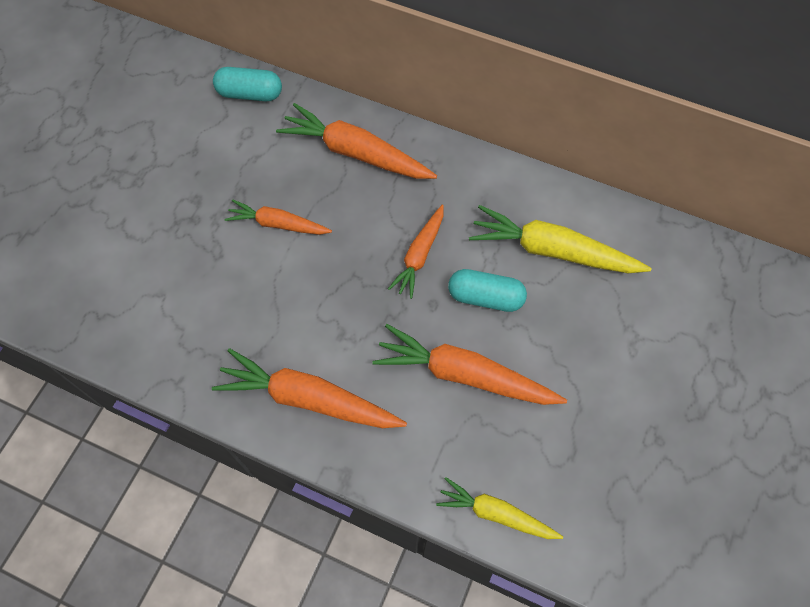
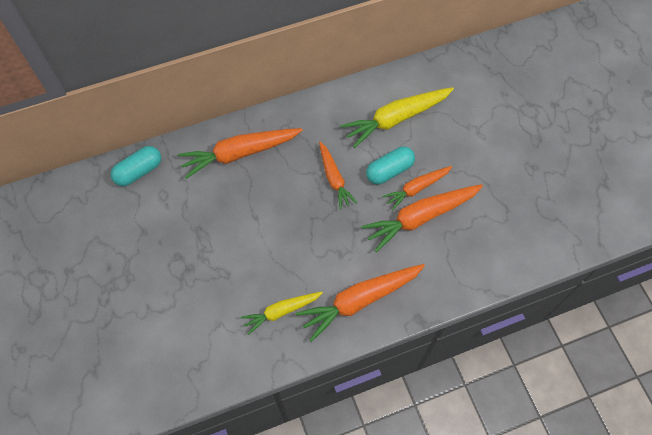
camera: 45 degrees left, 0 degrees up
(278, 224) = (240, 228): orange carrot -> orange carrot (416, 188)
(495, 513) = (503, 267): yellow carrot -> yellow carrot (281, 311)

